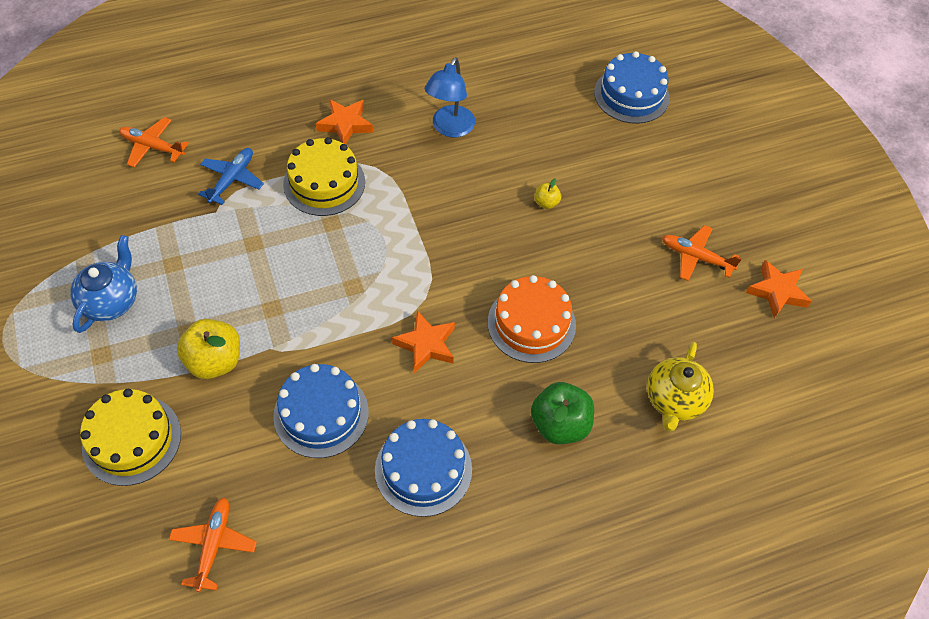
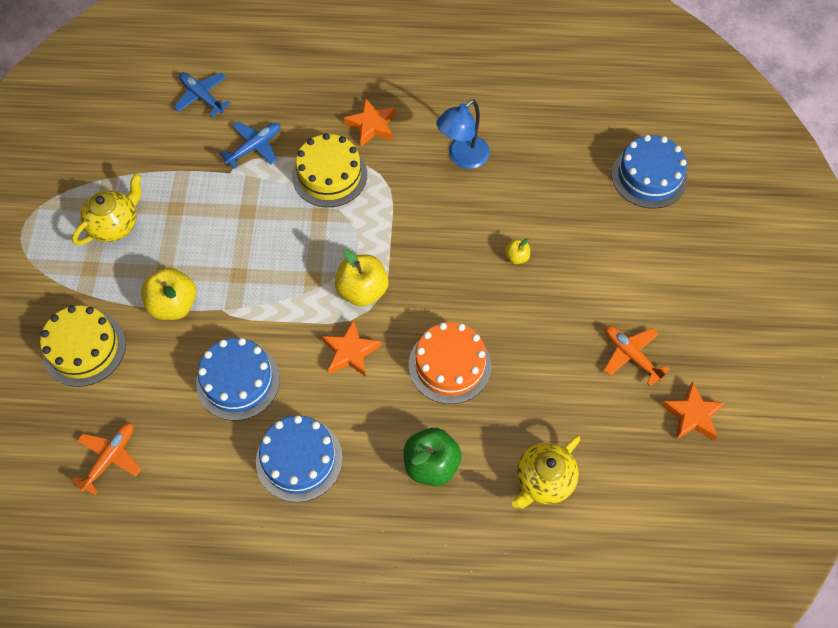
camera: 25 degrees right, 5 degrees up
(111, 301) = (115, 225): blue teapot -> yellow teapot
(152, 147) = (202, 97): orange plane -> blue plane
(410, 282) = (362, 290): none -> yellow apple

